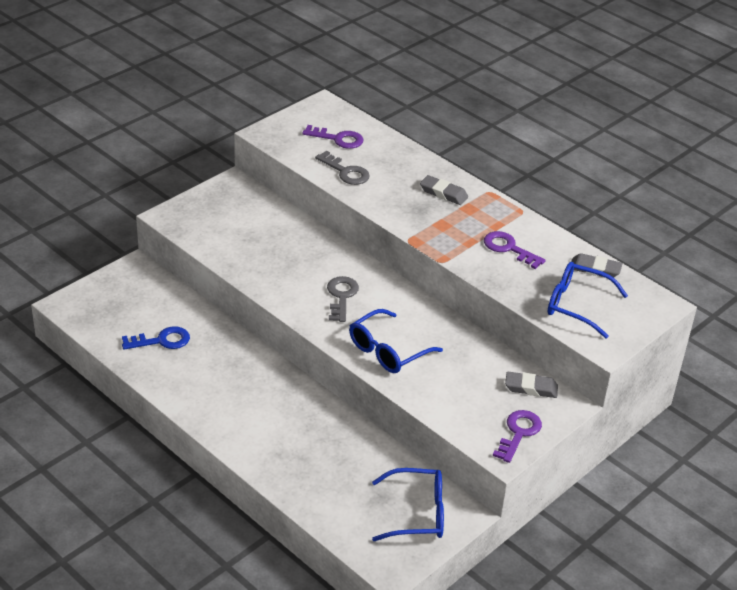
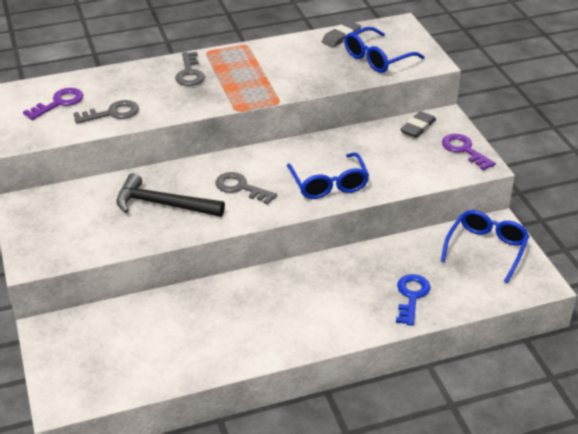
camera: 60 degrees left, 0 degrees up
(162, 340) = (173, 342): blue key -> blue key (411, 296)
(286, 259) = (163, 204): none -> black hammer
(443, 193) = (189, 73): grey eraser -> grey key
(508, 248) = (287, 66): purple key -> none

